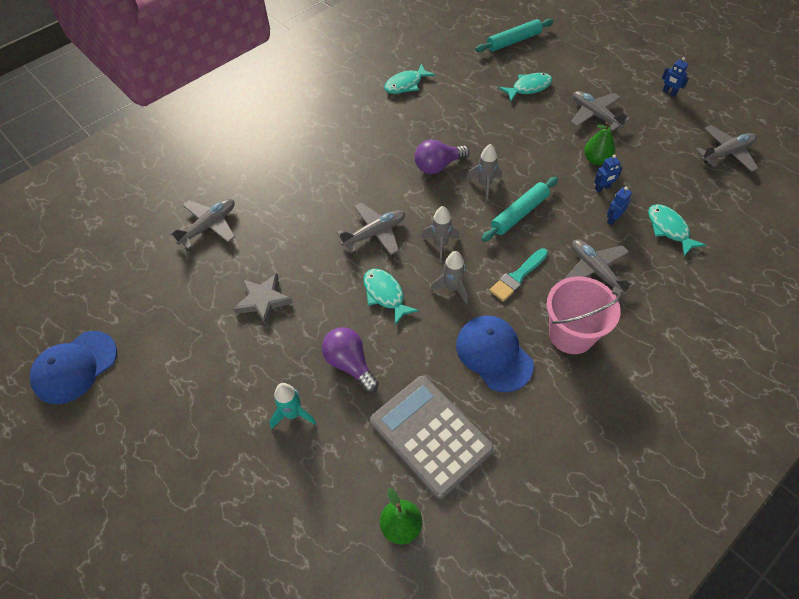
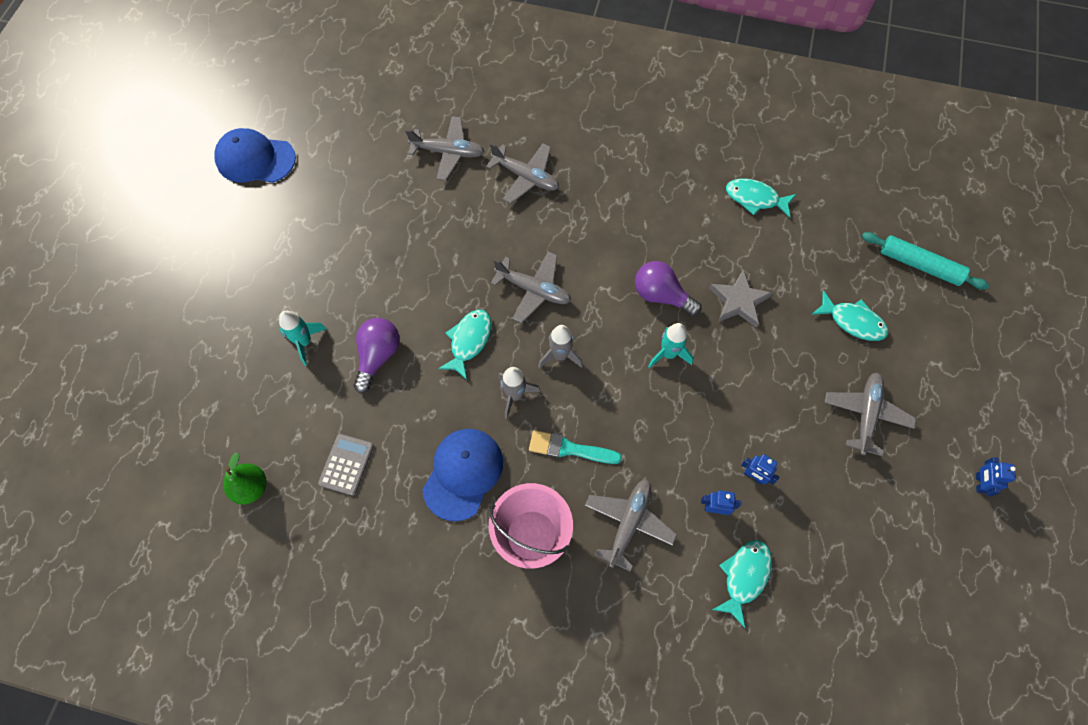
camera: 55 degrees right, 10 degrees up
(263, 300) = (399, 247): grey star -> grey star (738, 301)
(430, 435) = (346, 464): grey calculator -> grey calculator, size x0.50
(484, 185) = (668, 354): grey rocket -> turquoise rocket
(519, 213) = (653, 408): turquoise rolling pin -> none
(596, 160) = (793, 449): green pear -> none
(726, 153) = (922, 597): grey plane -> grey plane (526, 177)

